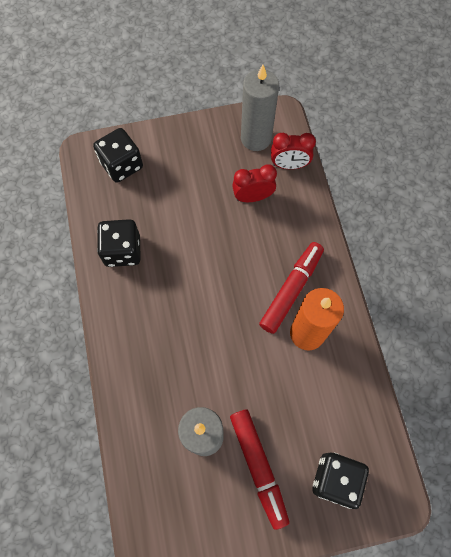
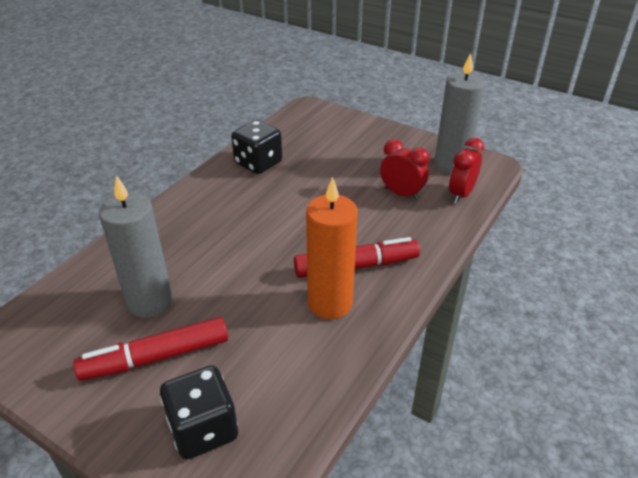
camera: 45 degrees right, 30 degrees down
(122, 165) = (323, 125): black dice -> none
(258, 466) = (156, 357): red marker -> red marker turned 45 degrees clockwise
(289, 165) = (461, 194): red clock -> red clock turned 75 degrees clockwise

